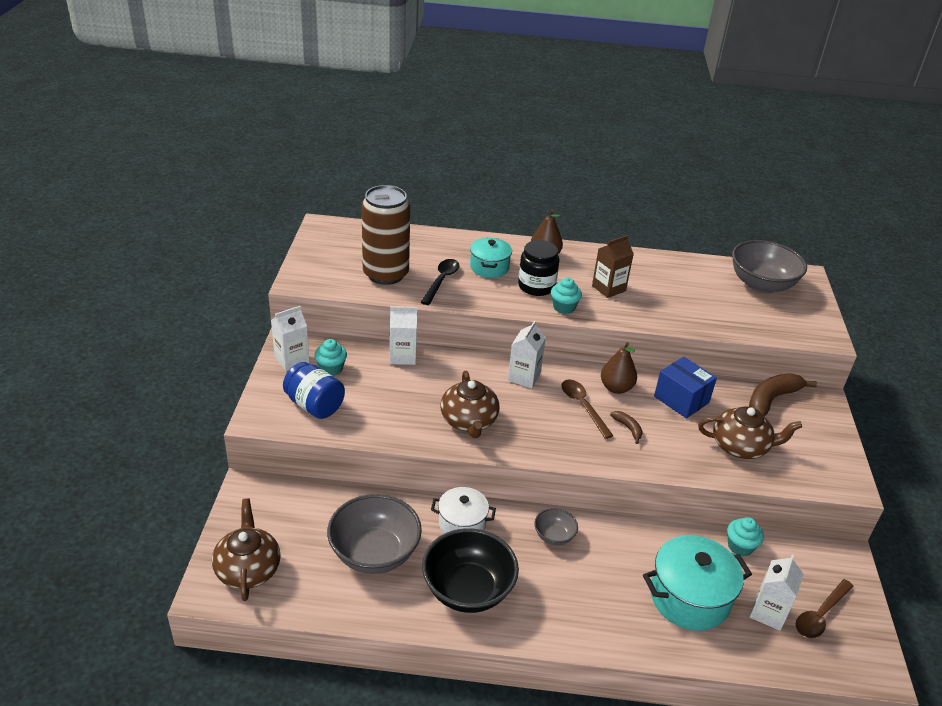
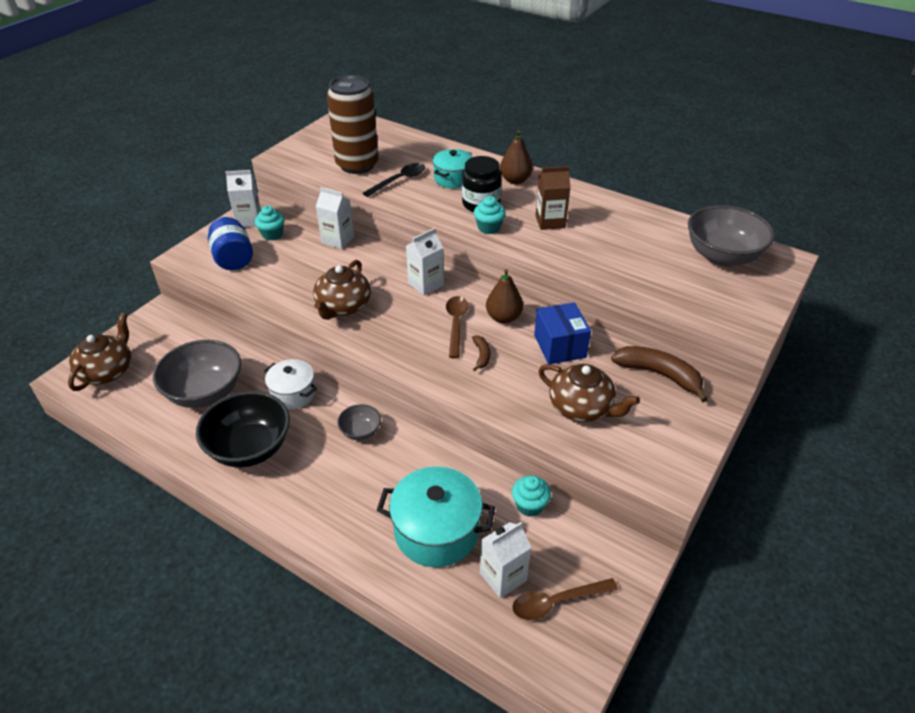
camera: 30 degrees right, 5 degrees up
(772, 399) = (659, 375): brown banana -> brown banana turned 45 degrees clockwise

